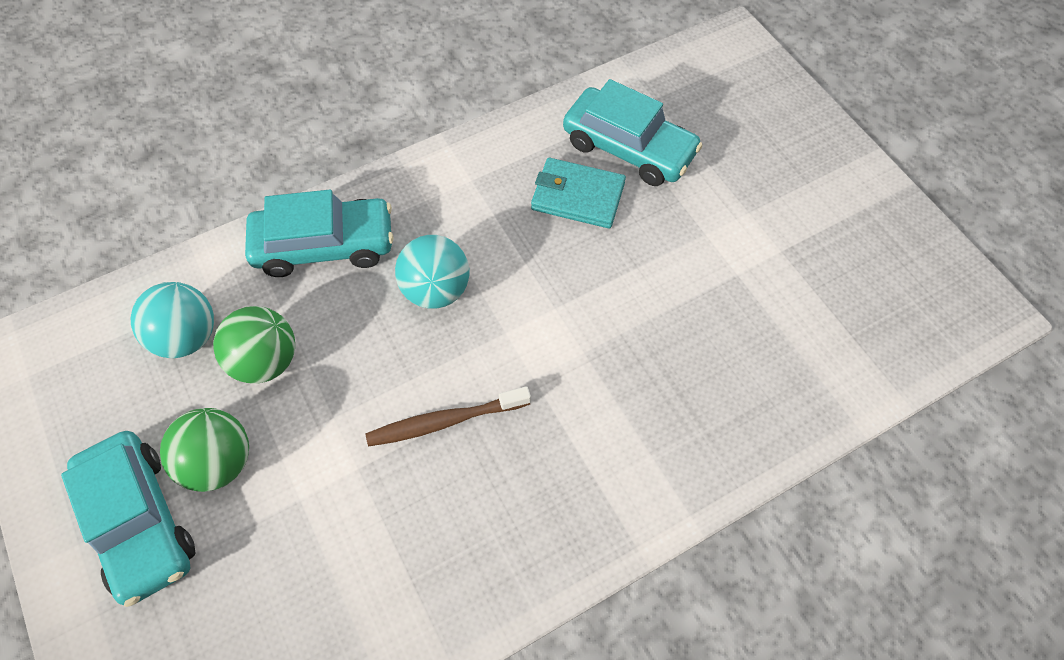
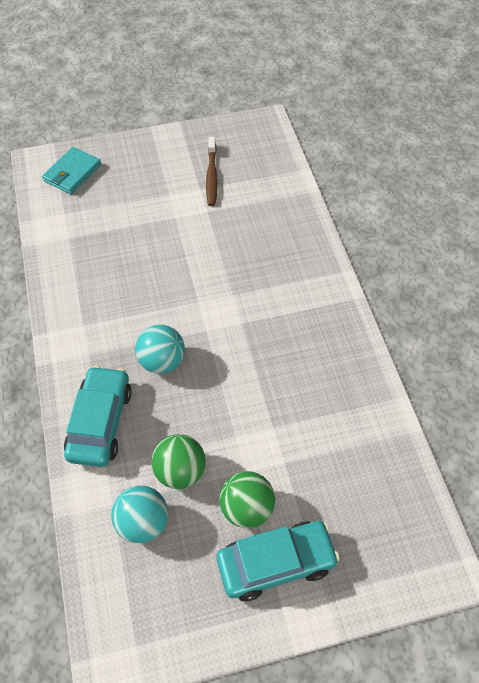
camera: 75 degrees left, 5 degrees down
(445, 421) = (256, 373): brown toothbrush -> brown toothbrush (212, 176)
(577, 196) = (122, 271): turquoise wallet -> turquoise wallet (72, 173)
(629, 148) = (97, 236): turquoise car -> none

